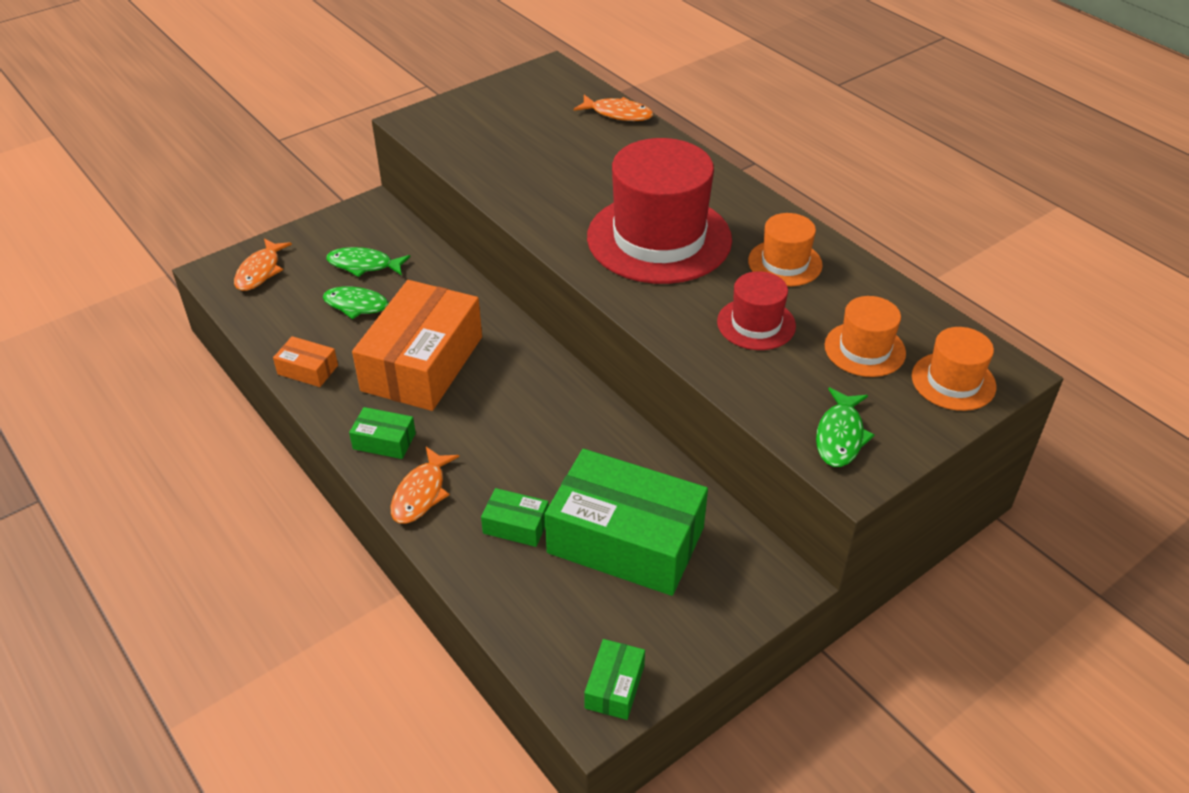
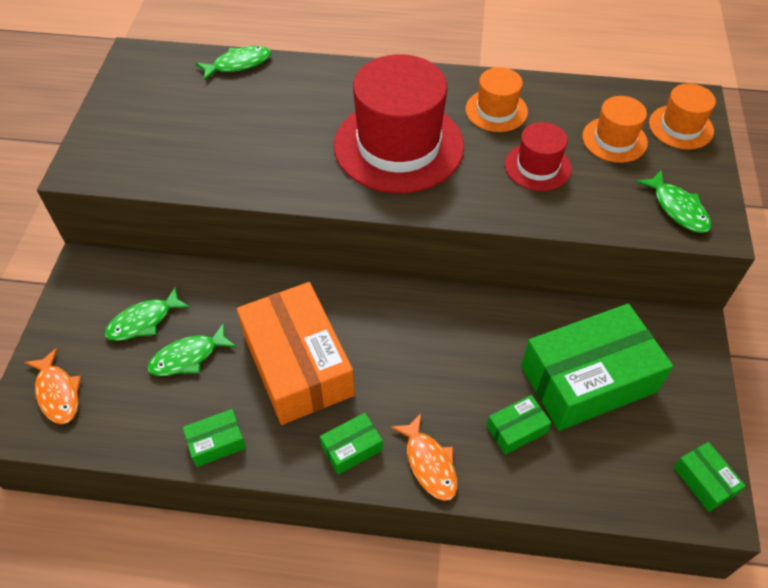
camera: 45 degrees left, 10 degrees up
(308, 370) = (216, 442): orange box -> green box
(618, 114) = (238, 64): orange fish -> green fish

